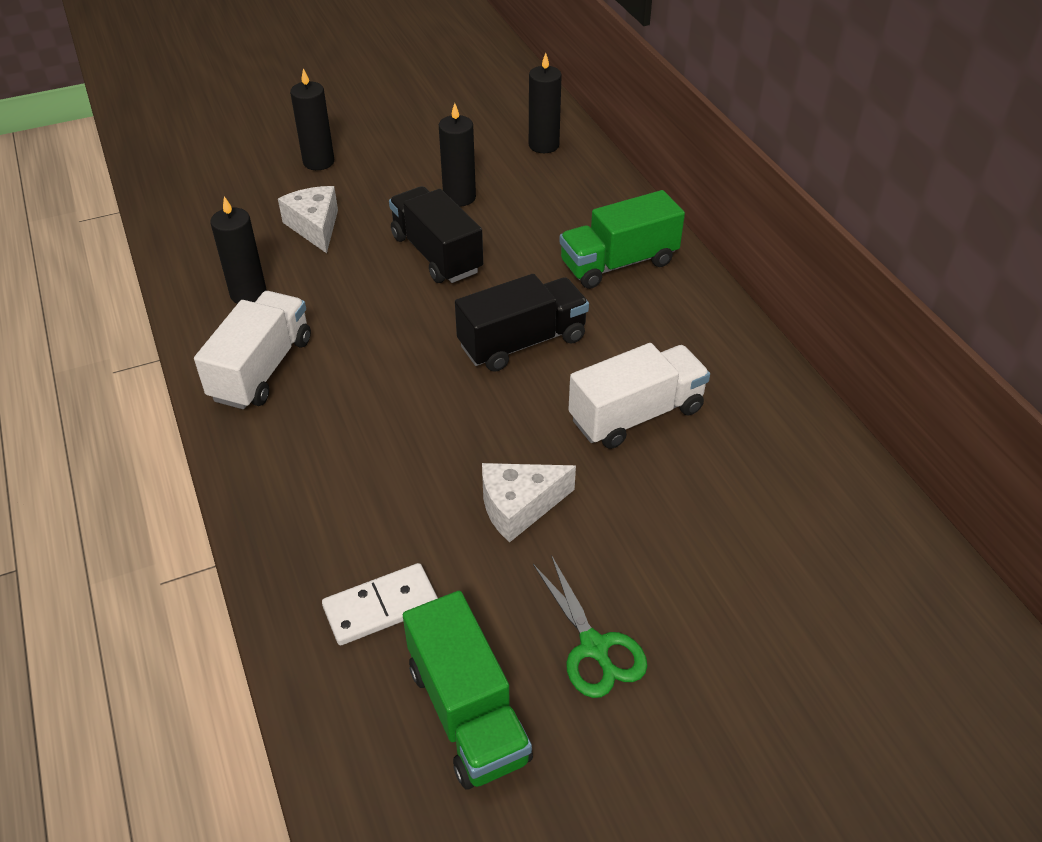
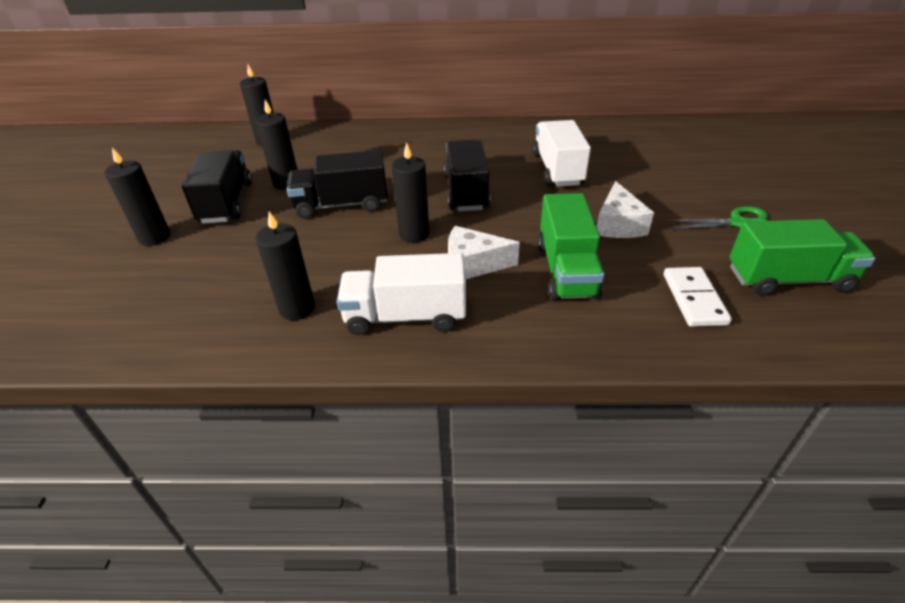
camera: 65 degrees left, 5 degrees down
(262, 369) = (405, 316): white truck -> white truck turned 45 degrees counterclockwise
(315, 227) = (243, 255): white cheese -> white cheese (473, 264)
(398, 175) = (226, 203): none -> black truck
(406, 328) = (414, 234): none -> black candle
(618, 263) = (418, 144): green truck -> green truck (566, 270)

